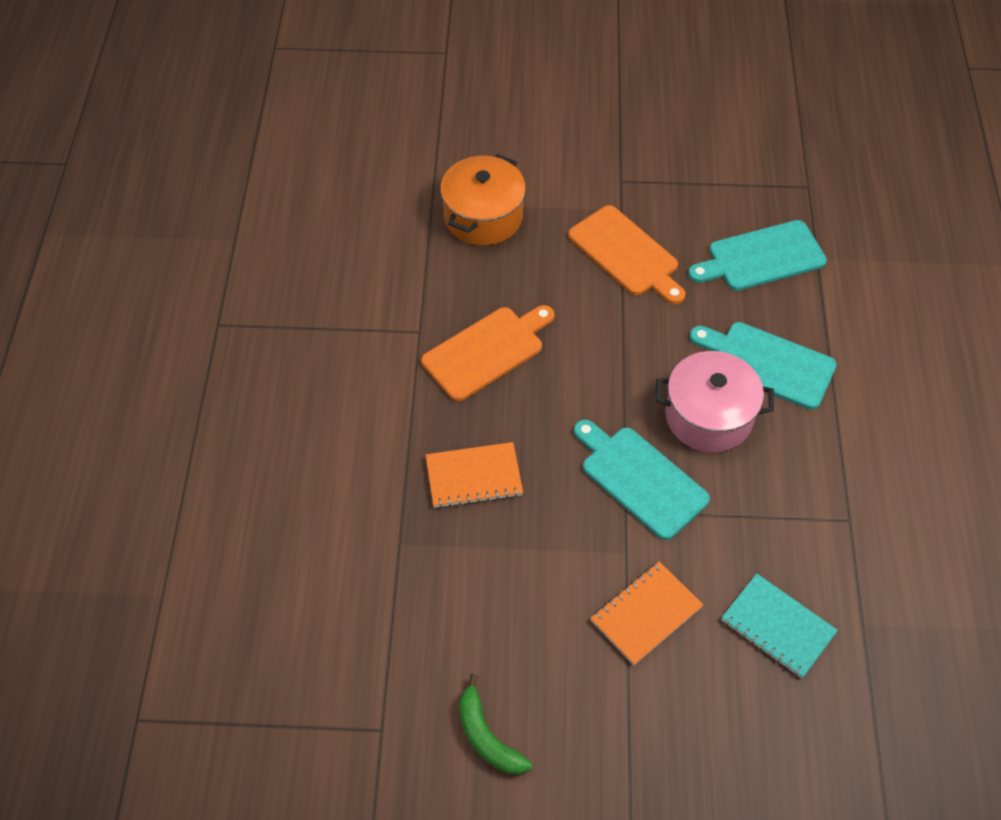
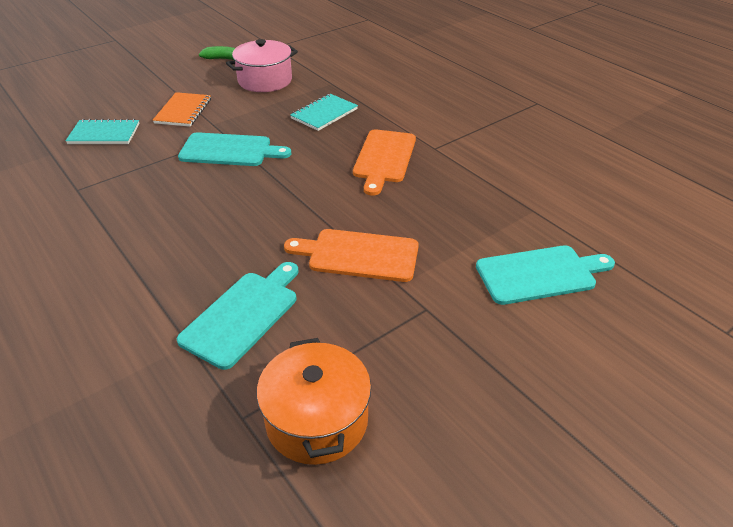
camera: 140 degrees right, 15 degrees down
(474, 477) = (324, 114): orange notebook -> turquoise notebook
(483, 217) = (489, 222): orange pot -> orange pot (317, 420)
(708, 416) = (209, 194): pink pot -> pink pot (265, 80)
(767, 363) = (185, 241): turquoise cutting board -> turquoise cutting board (540, 274)

